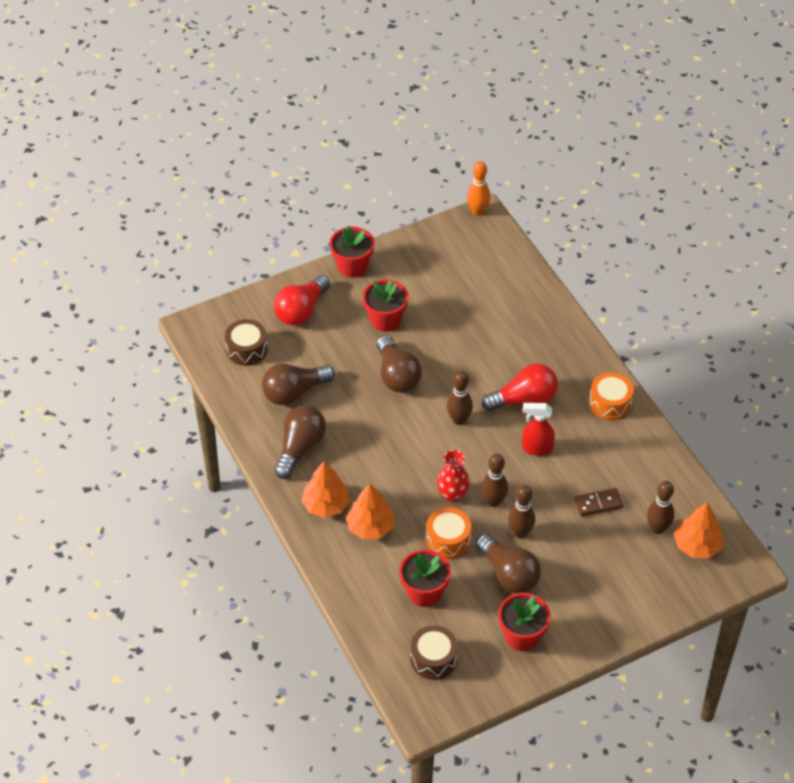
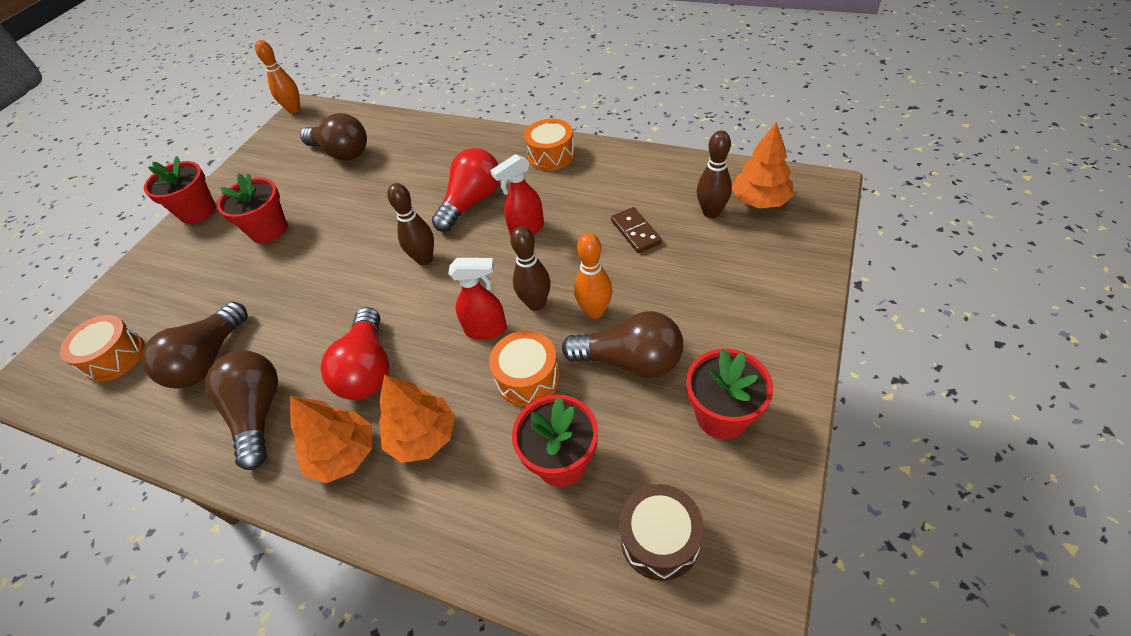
camera: 35 degrees left, 0 degrees up
(247, 349) = (115, 357): brown drum -> orange drum
(301, 311) = (163, 279): red light bulb -> red light bulb (368, 369)
(397, 375) = (321, 266): brown light bulb -> brown light bulb (341, 152)
(452, 495) = (486, 329): red vase -> red spray bottle
(520, 532) = (595, 311): brown bowling pin -> orange bowling pin
(598, 503) = (635, 232): brown domino -> brown domino turned 60 degrees counterclockwise

